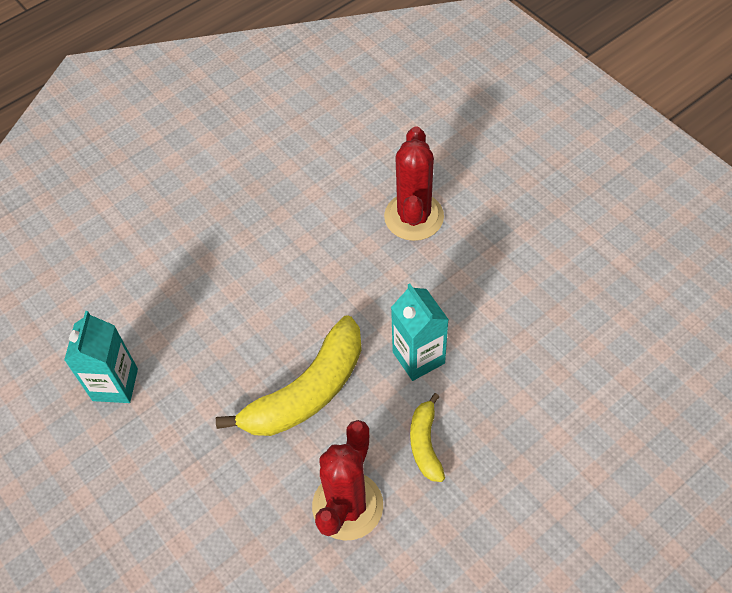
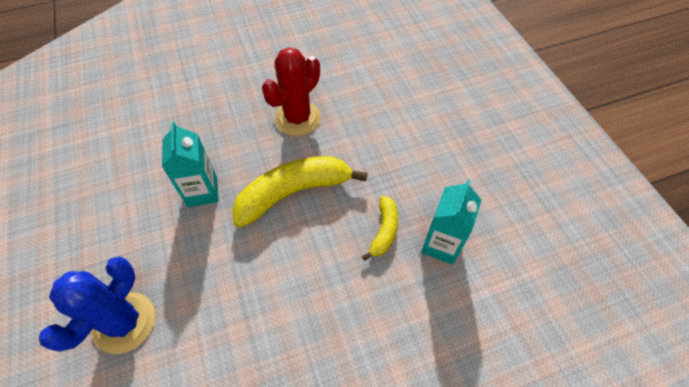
camera: 165 degrees left, 0 degrees up
(414, 217) = (125, 322): red cactus -> blue cactus
(425, 443) = (232, 137): yellow banana -> yellow banana (384, 231)

